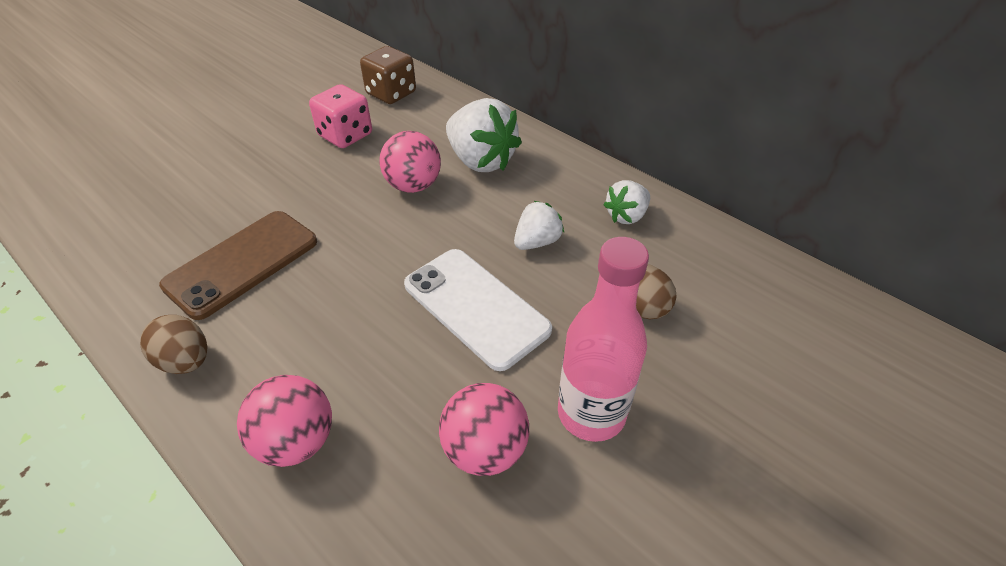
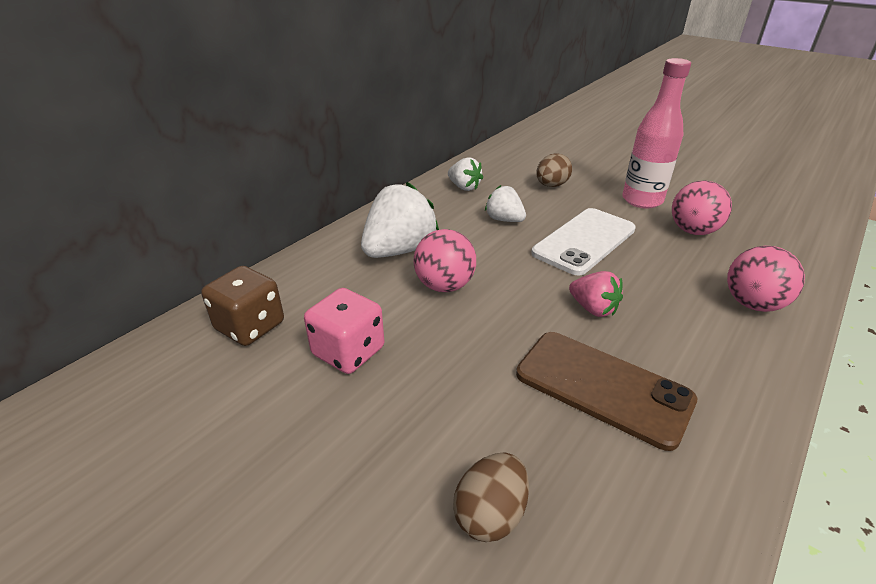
camera: 95 degrees left, 10 degrees down
(186, 361) = (741, 391): brown egg -> brown egg (490, 514)
(344, 283) = (593, 309): none -> pink strawberry

